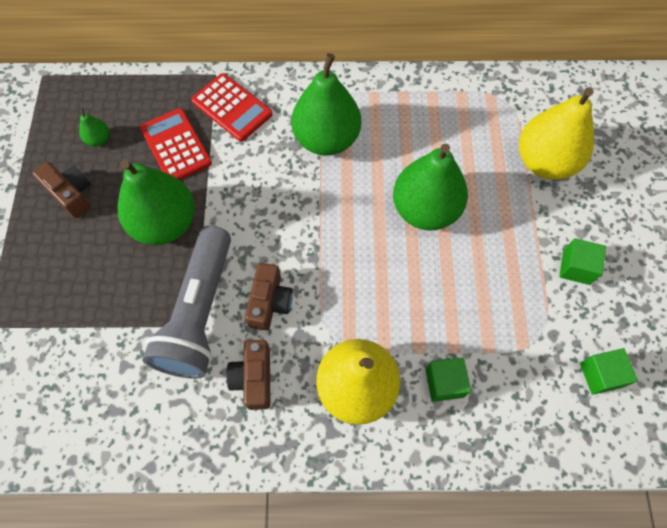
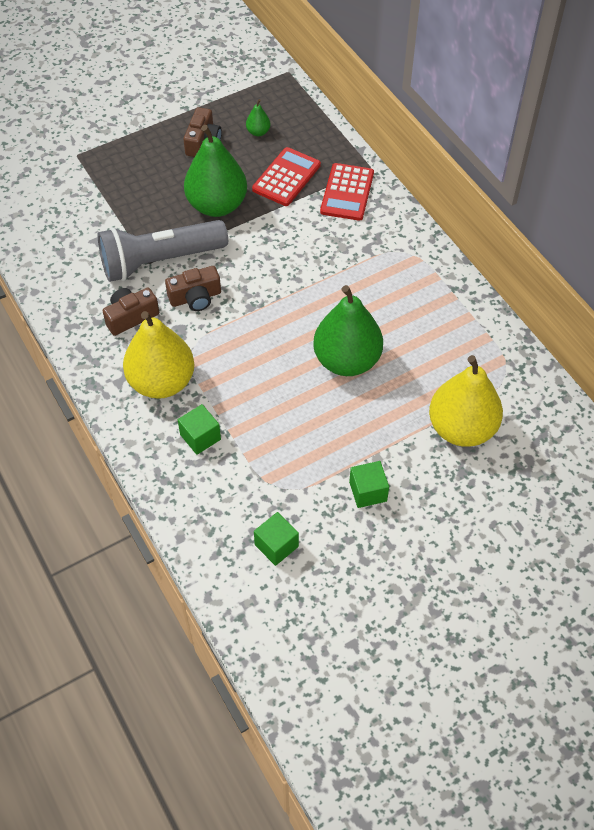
camera: 60 degrees right, 10 degrees down
(326, 139) = (364, 265): green pear -> none

